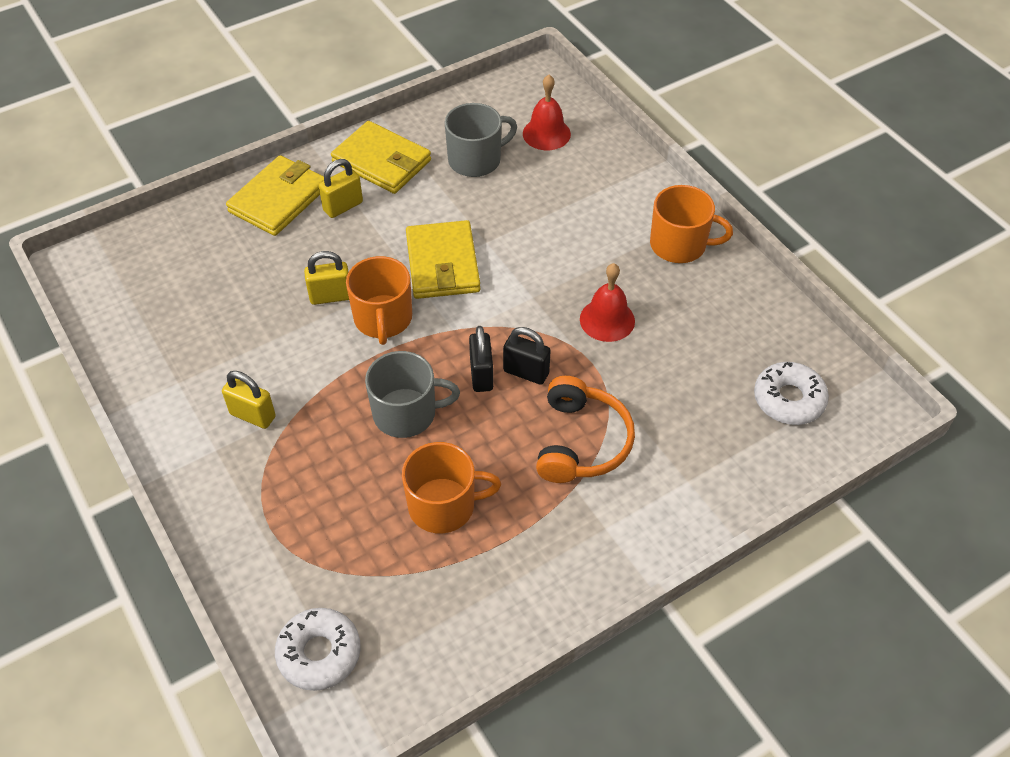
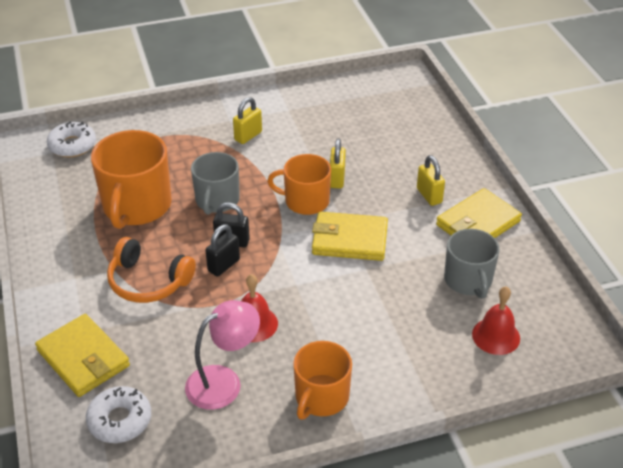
camera: 105 degrees right, 10 degrees down
(278, 199) = (445, 164): yellow wallet -> yellow wallet (83, 358)
(443, 505) = (136, 206): orange mug -> orange mug, size x1.55
(697, 325) = (224, 381): none -> pink lamp

